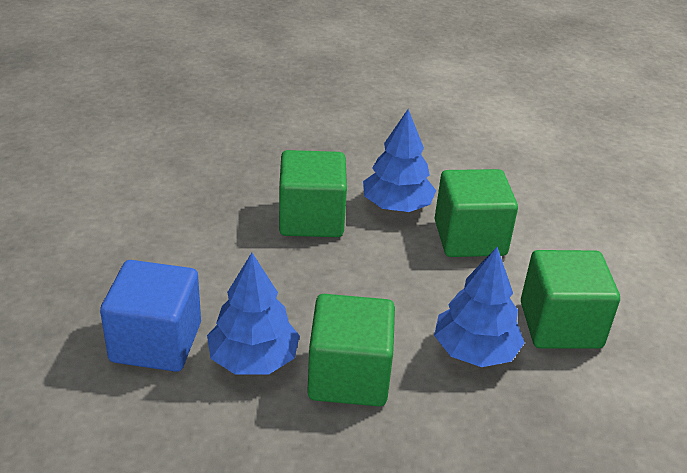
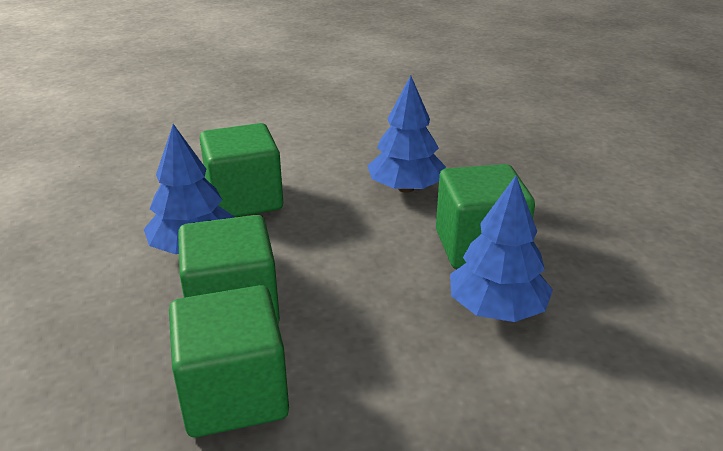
camera: 100 degrees left, 5 degrees down
(156, 342) = (523, 394): blue cube -> none
(560, 325) = (353, 154): green cube -> green cube (234, 394)

